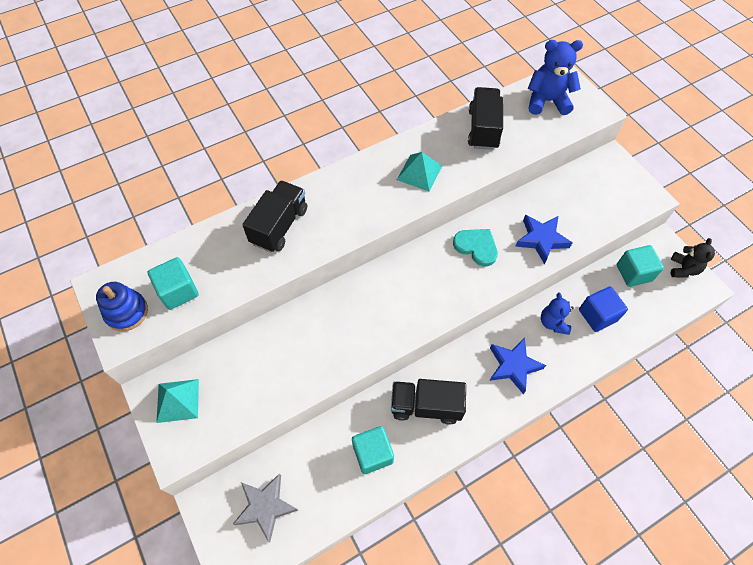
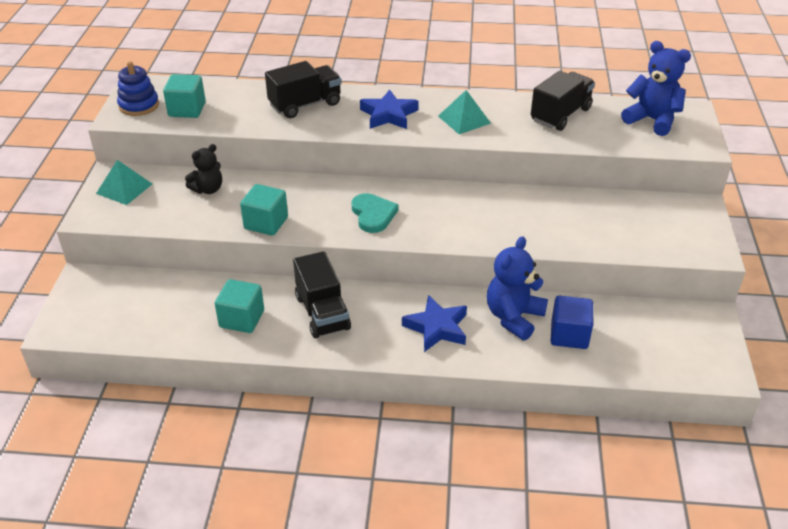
camera: 35 degrees right, 20 degrees down
(265, 507) = (122, 305): grey star -> none
(426, 406) = (322, 312): black truck -> black truck turned 150 degrees counterclockwise
(476, 247) = (478, 208): turquoise heart -> turquoise heart (373, 215)
(541, 239) = (551, 231): blue star -> blue star (388, 115)
(553, 322) = (513, 317): blue teddy bear -> blue teddy bear, size x1.55
(633, 273) = (648, 323): turquoise cube -> turquoise cube (266, 223)
(683, 269) = (715, 347): black teddy bear -> black teddy bear (208, 189)

